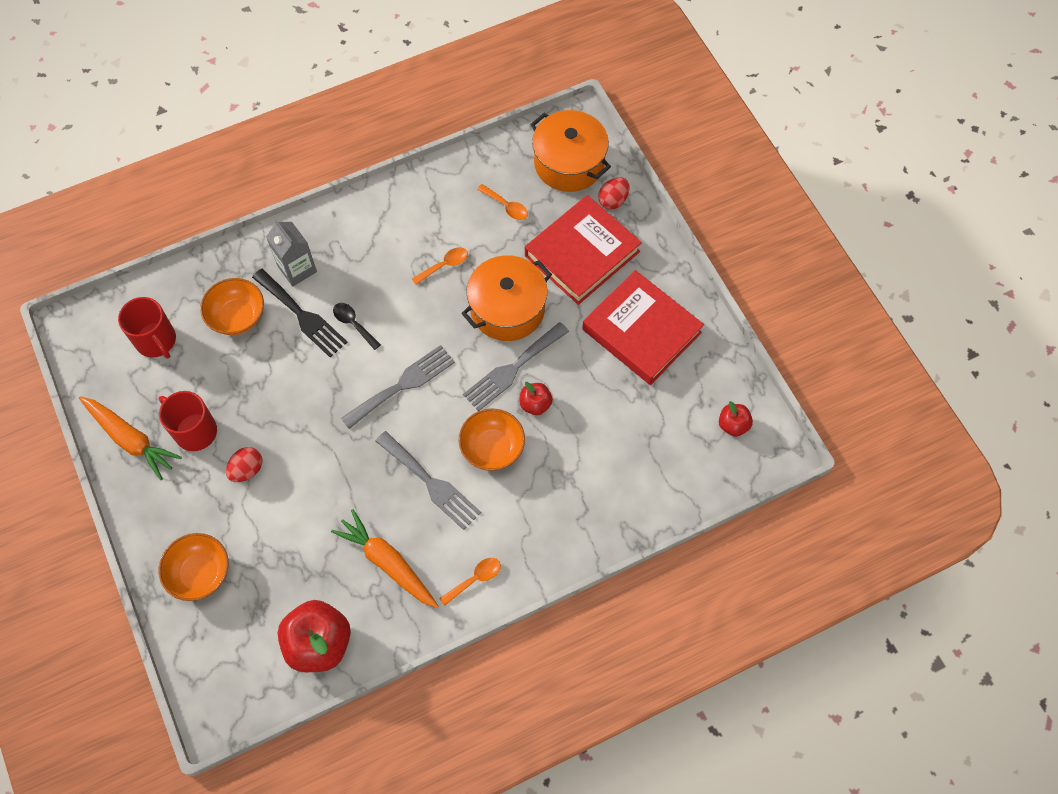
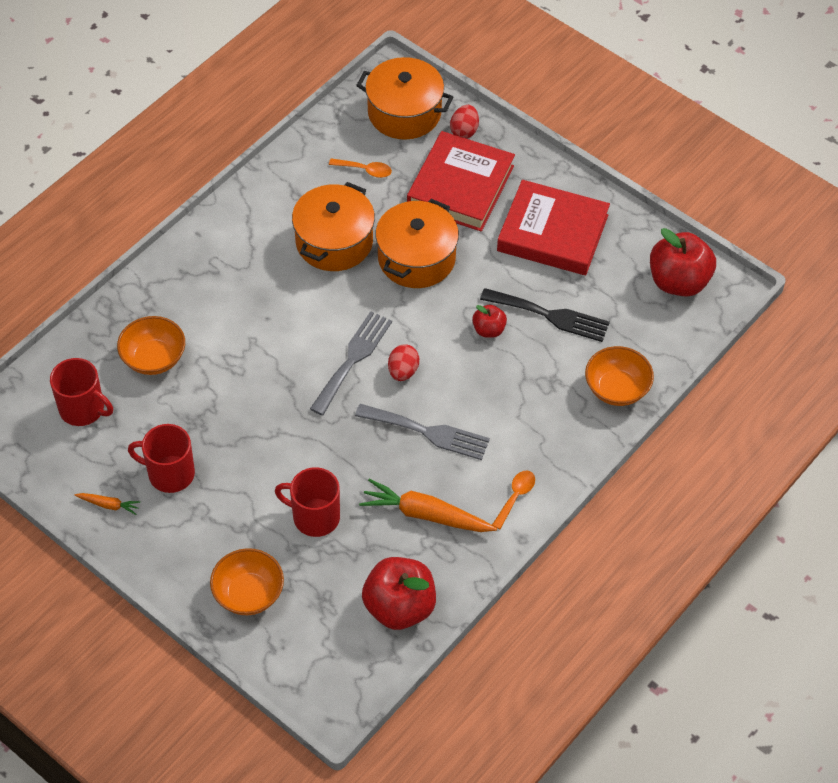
camera: 25 degrees left, 10 degrees down
(131, 439) = (109, 505): orange carrot -> orange carrot, size x0.48
(247, 470) = (242, 488): red egg -> red egg (403, 371)
(292, 524) = (314, 517): none -> red mug
(297, 269) = (189, 295): grey carton -> none
(302, 315) = (218, 334): black fork -> black fork (550, 315)
(353, 324) = (274, 324): black spoon -> none
(444, 265) = (334, 242): orange spoon -> orange pot
(492, 448) = (469, 381): orange bowl -> orange bowl (616, 389)
(512, 369) = (450, 308): grey fork -> none
(733, 425) = (678, 282): red apple -> red apple, size x1.96

